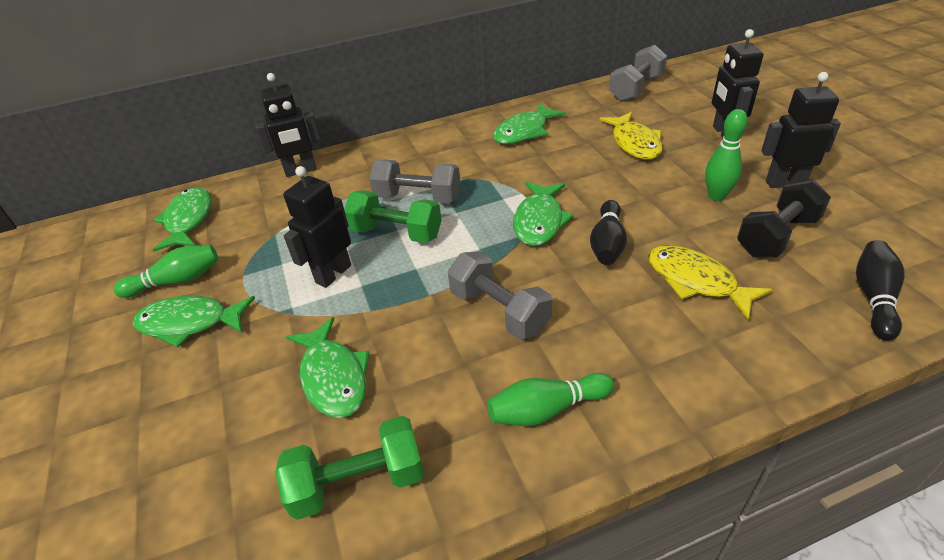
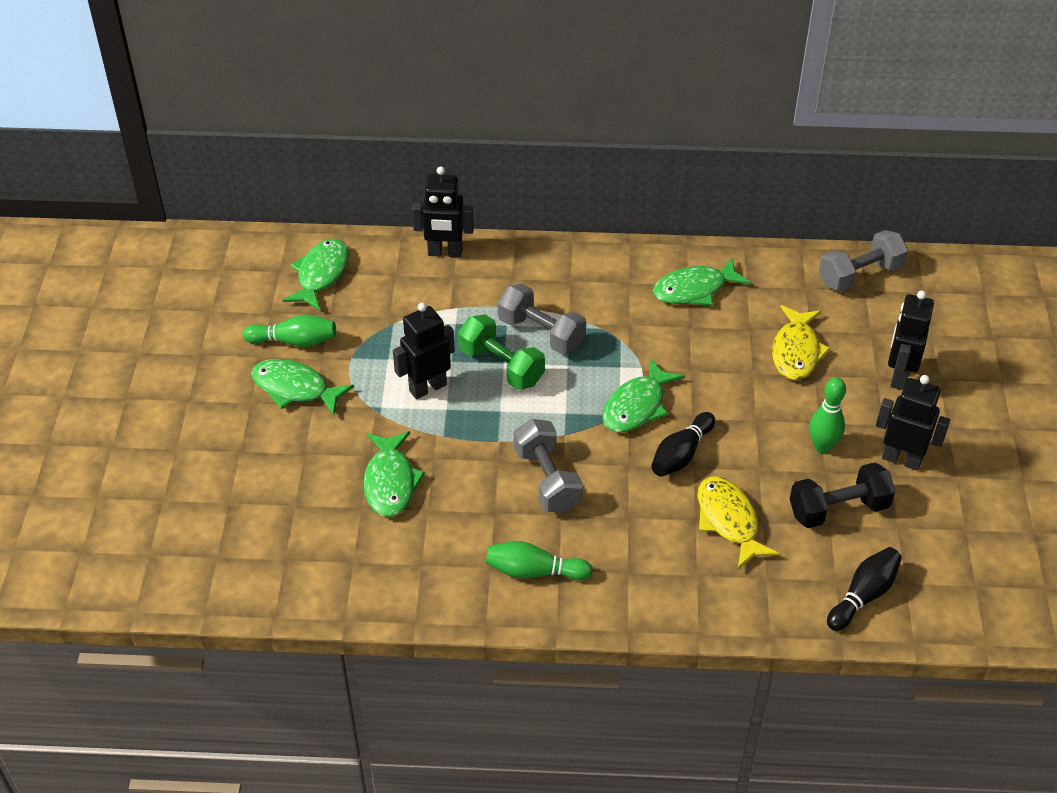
camera: 20 degrees right, 5 degrees up
(358, 482) = (376, 565): green dumbbell -> none

